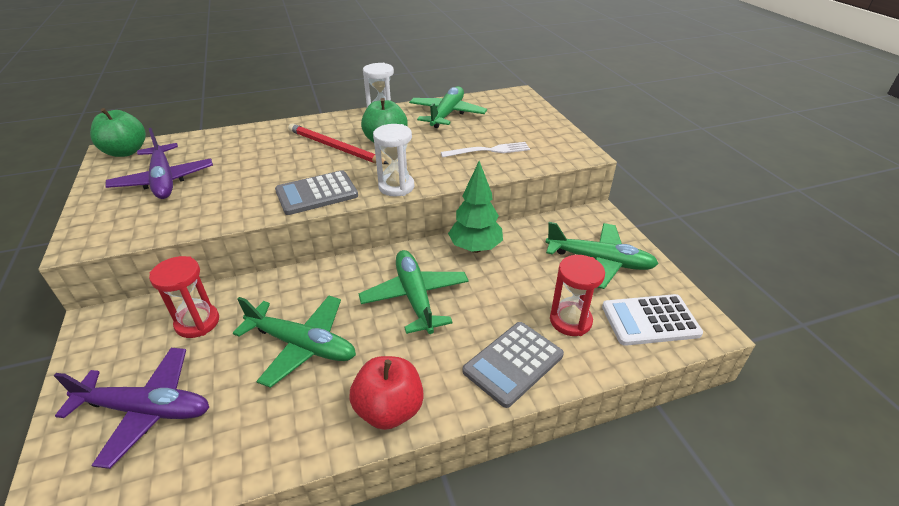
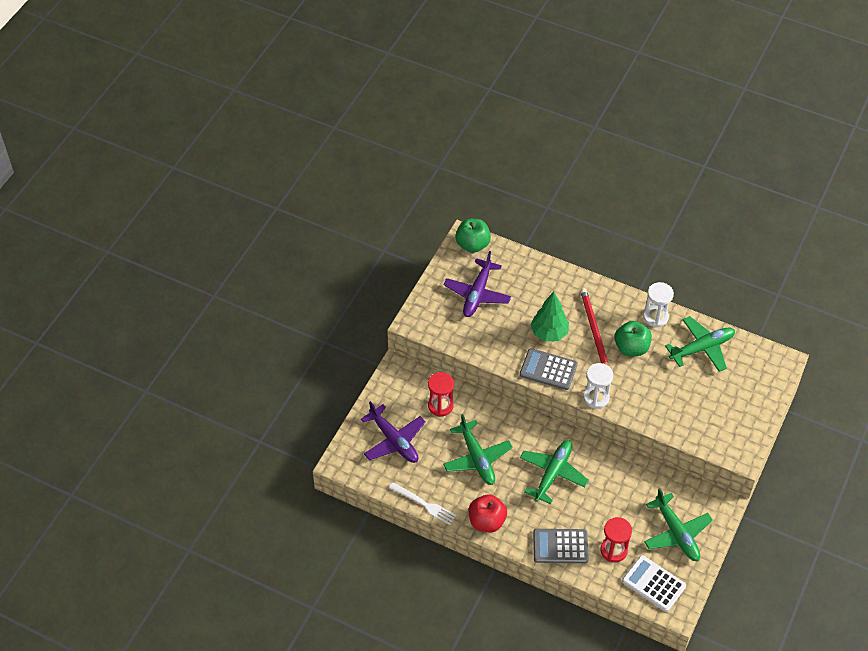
camera: 45 degrees right, 15 degrees up
(475, 248) = (618, 468): green tree -> green tree (549, 333)
(489, 150) = (685, 408): white fork -> white fork (424, 504)

